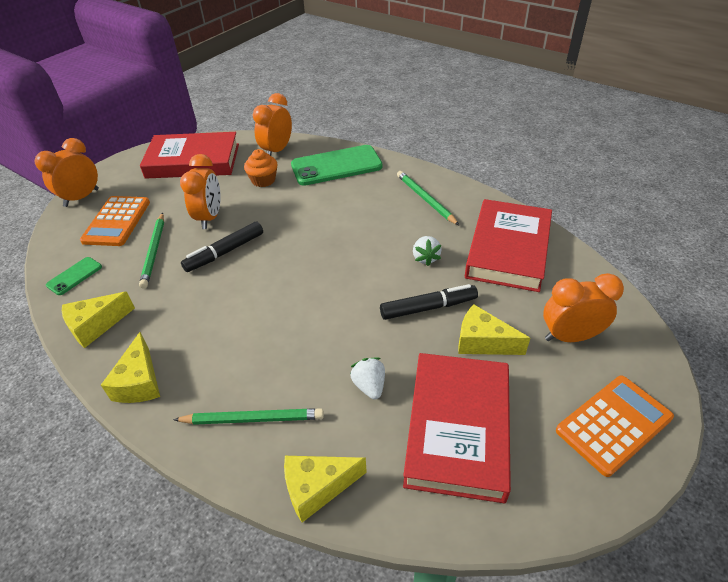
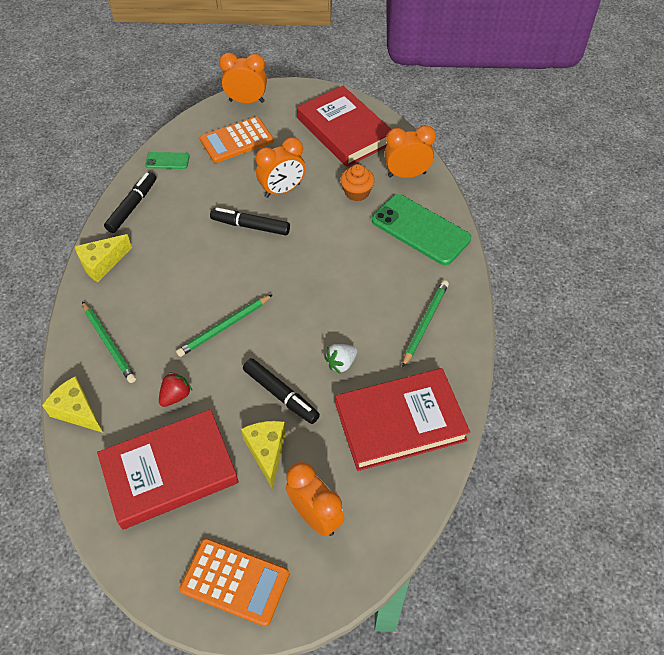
camera: 55 degrees right, 10 degrees up
(96, 326) = (132, 206): yellow cheese -> black marker
(154, 251) = (221, 185): green pencil -> green pencil (224, 327)
(369, 386) = (176, 396): white strawberry -> red strawberry

